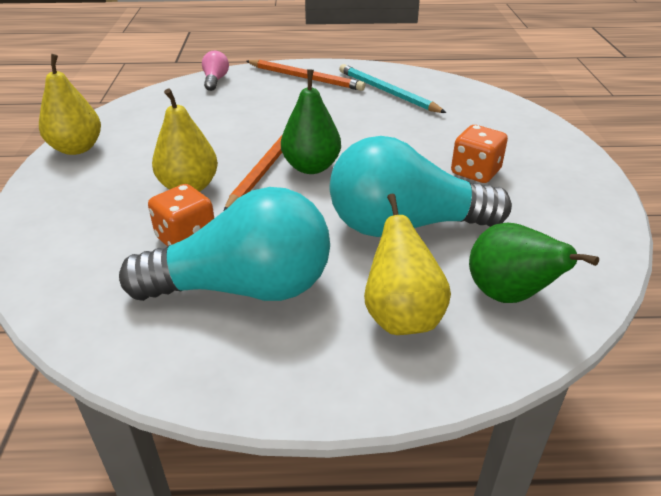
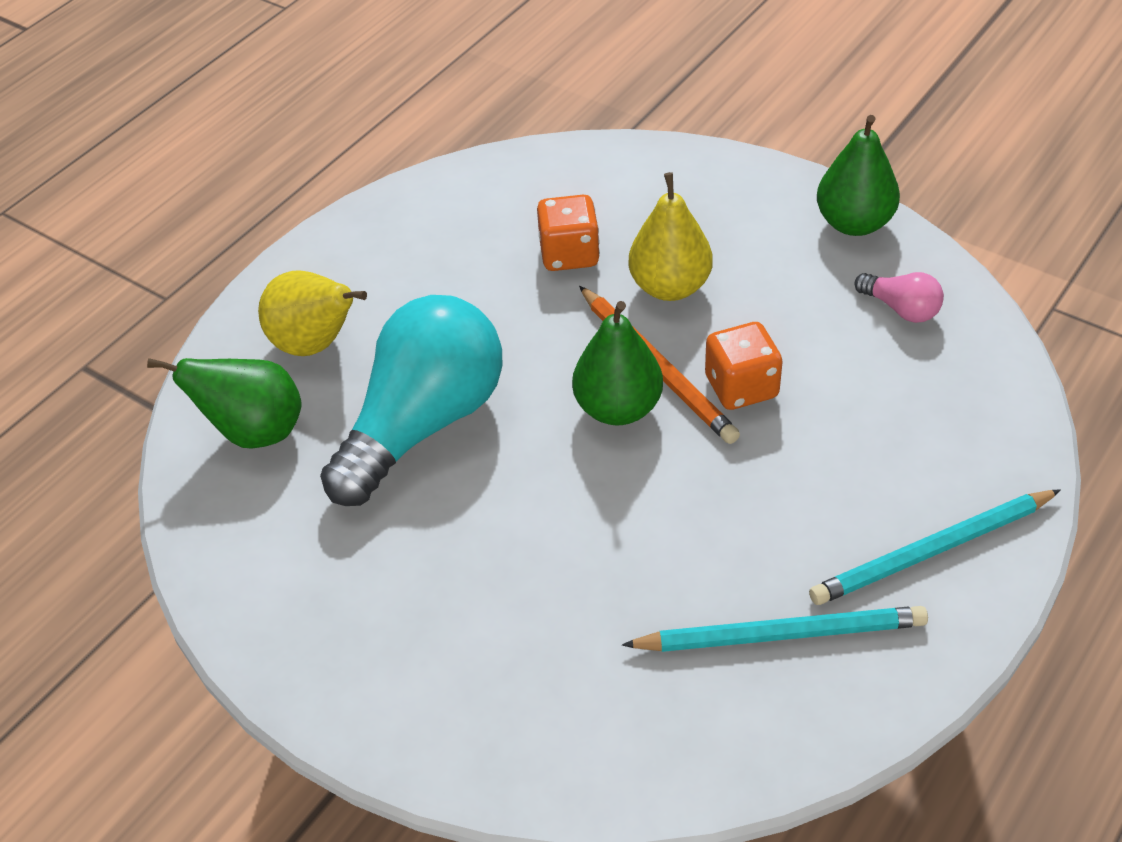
camera: 130 degrees right, 10 degrees up
(77, 148) = (854, 223): yellow pear -> green pear
(215, 80) = (1005, 426): pink light bulb -> pink light bulb (901, 309)
(244, 288) = (456, 265): turquoise light bulb -> none
(305, 78) = (933, 551): orange pencil -> turquoise pencil
(475, 172) = (450, 566): orange dice -> orange dice (741, 387)

